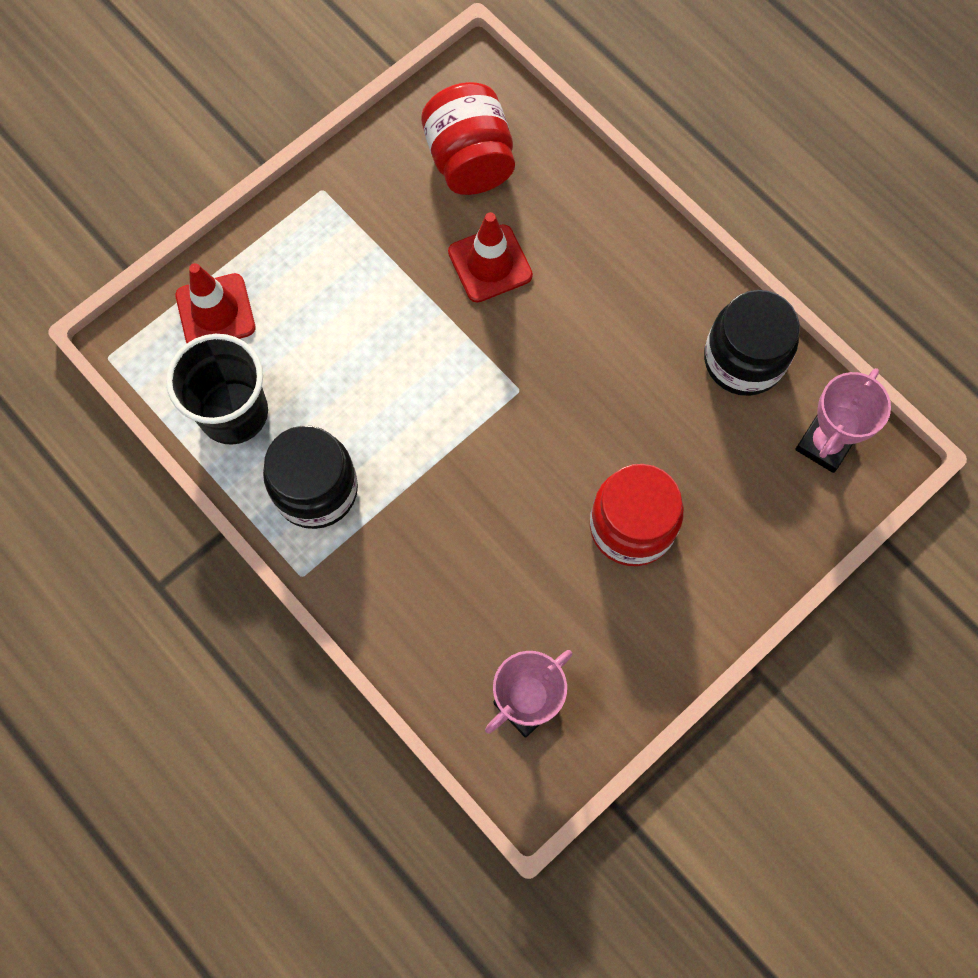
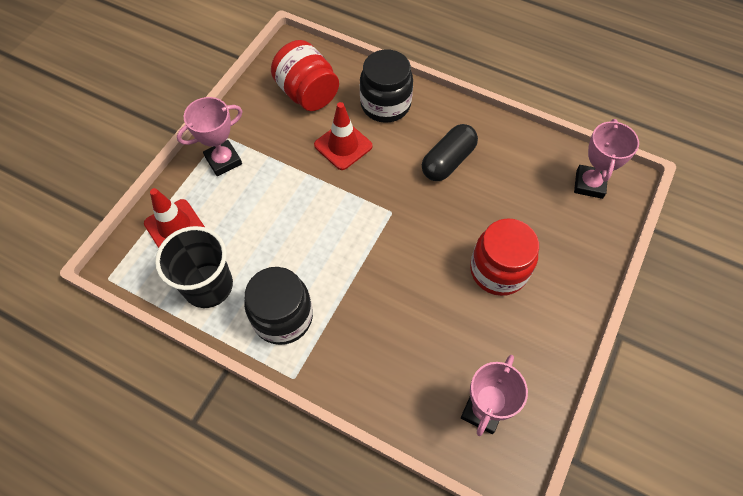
camera: 20 degrees left, 10 degrees down
(312, 231) = (223, 160): none -> pink trophy
(632, 338) = (448, 161): none -> black capsule
(743, 360) = (519, 152): black jar -> black jar (385, 104)

